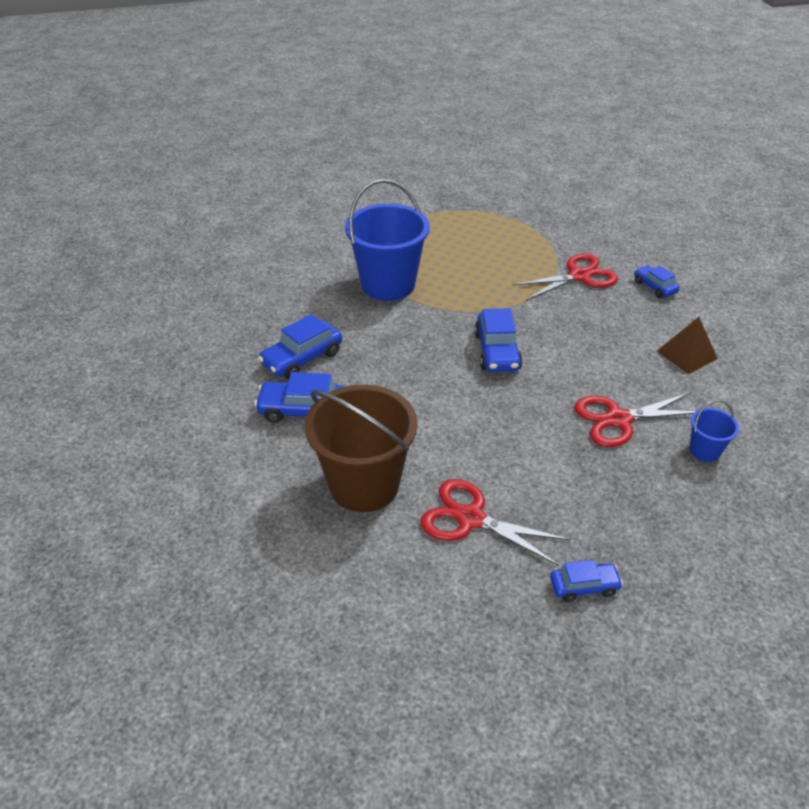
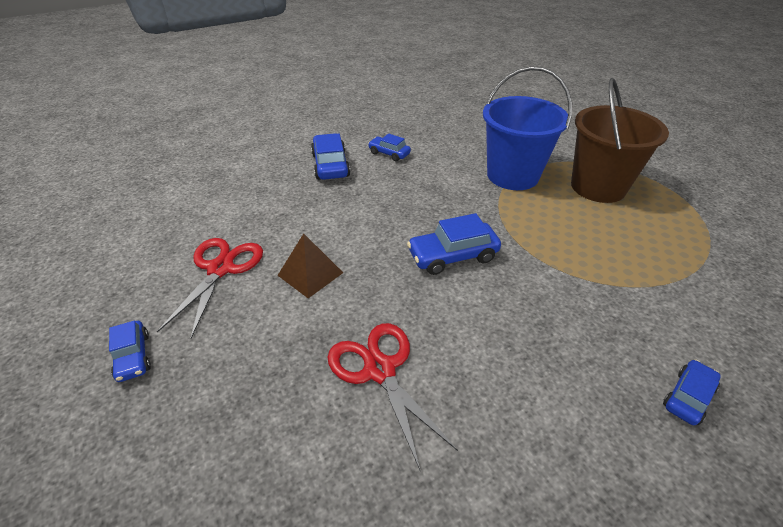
camera: 75 degrees right, 0 degrees up
(302, 358) = (389, 153): blue car -> blue car, size x0.62
(364, 485) = (255, 206): brown bucket -> brown bucket (598, 187)
(579, 276) = (643, 309): red scissors -> none
(686, 354) = (547, 446): brown pyramid -> brown pyramid (310, 274)
(704, 450) = (346, 474): blue bucket -> none

